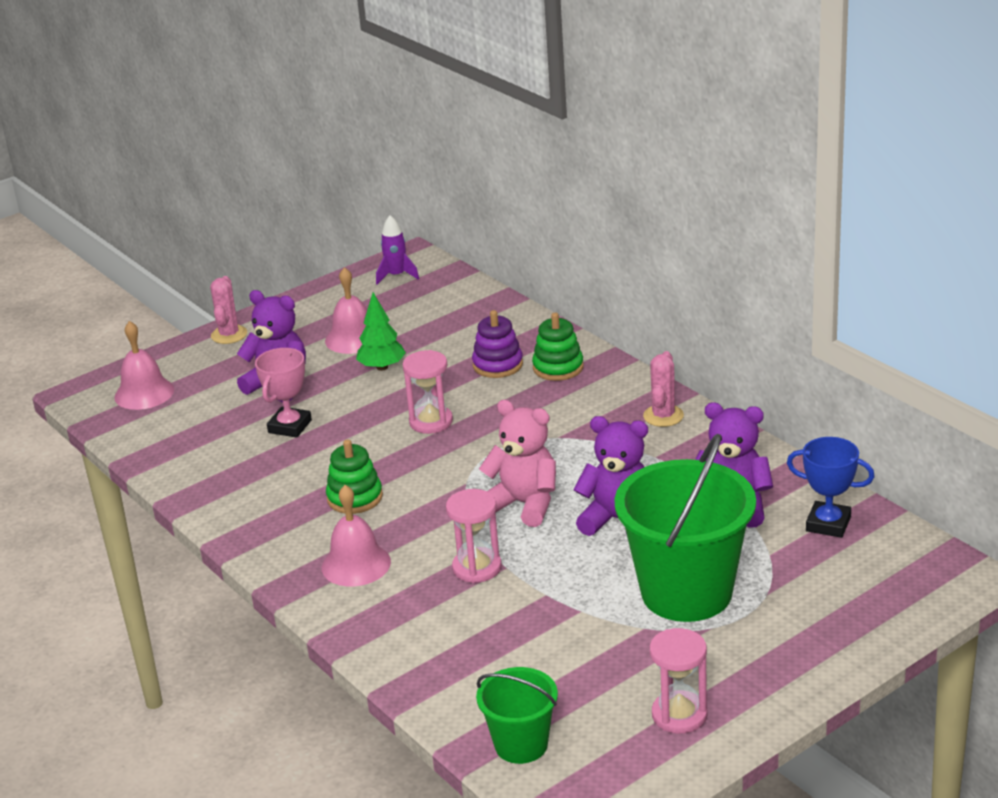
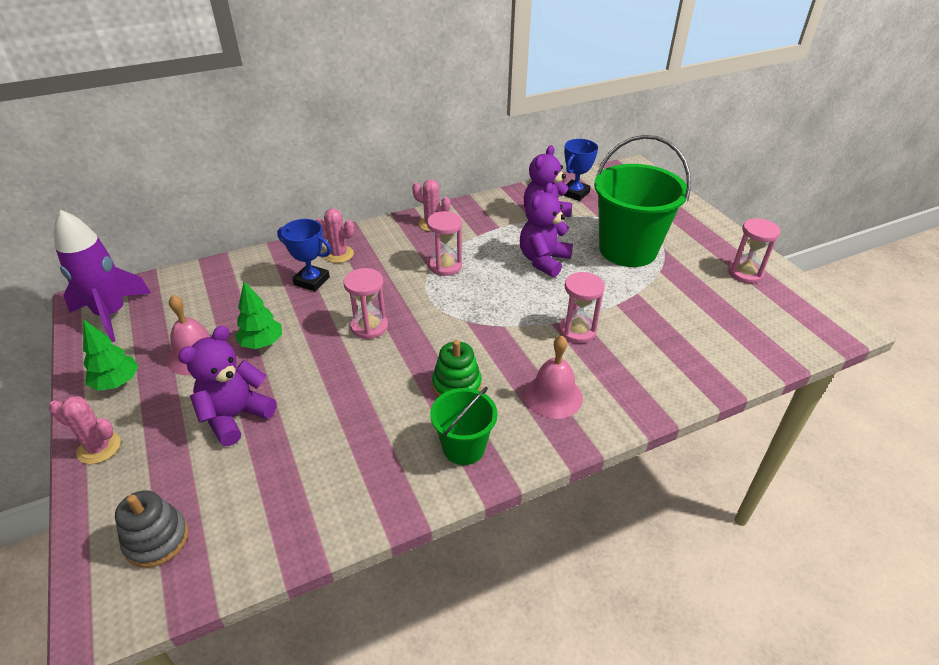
camera: 80 degrees left, 10 degrees up
(144, 393) = (157, 539): pink bell -> grey stacking toy
(290, 426) = (317, 416): pink trophy -> none
(305, 314) = (117, 383): none -> green tree
(396, 276) = (112, 314): purple rocket -> purple rocket, size x1.87
(498, 365) = (311, 281): purple stacking toy -> blue trophy
(521, 744) = (776, 340): green bucket -> green bucket (463, 447)
(524, 504) = (507, 297): pink teddy bear -> none
(558, 367) = (339, 254): green stacking toy -> pink cactus
(570, 446) = (445, 266): none -> pink hourglass

